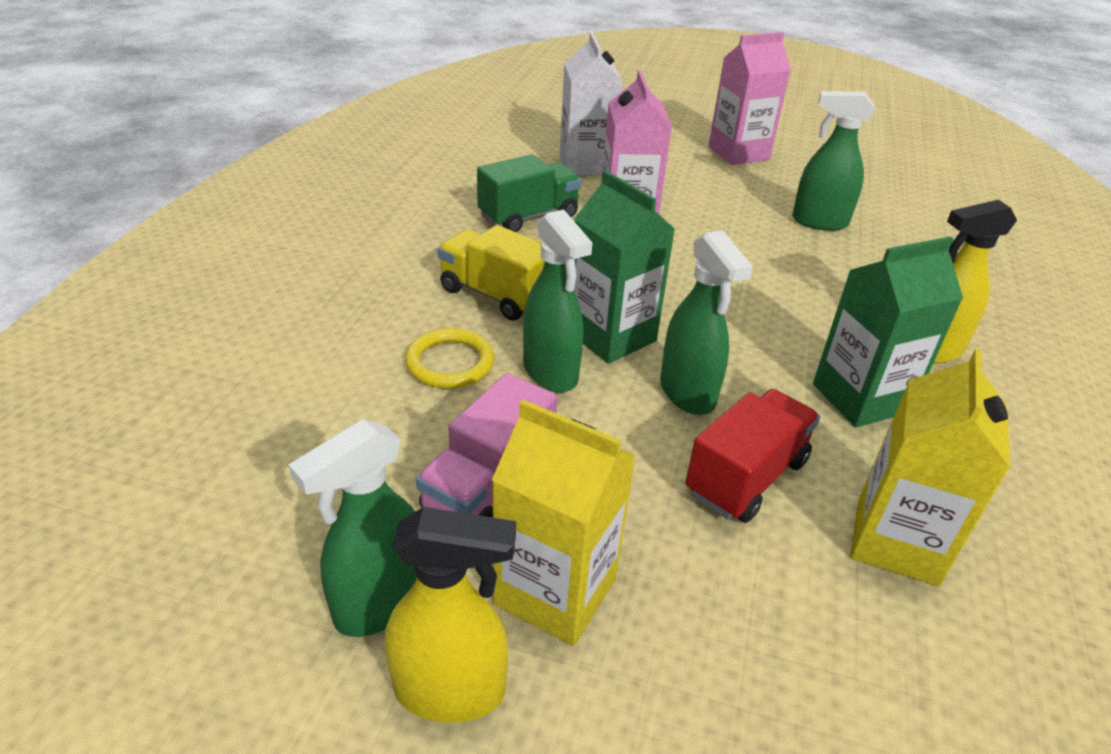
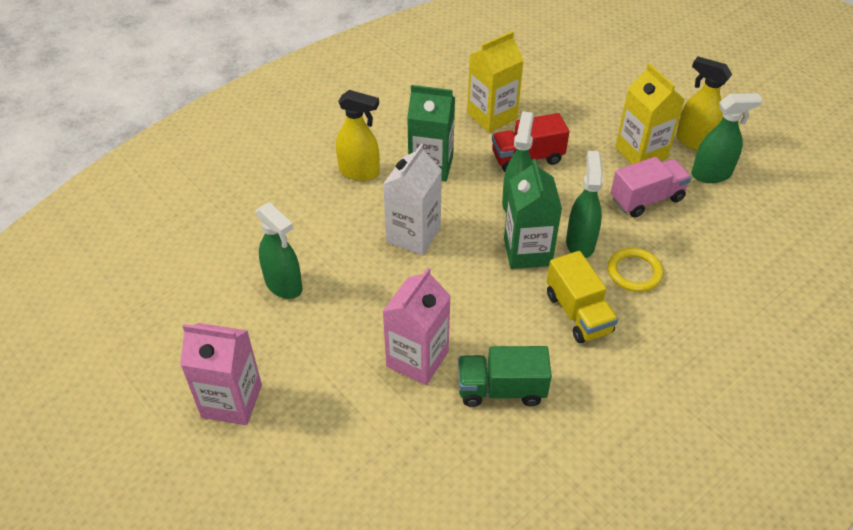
camera: 145 degrees left, 10 degrees up
(585, 164) = (393, 447): white carton -> white carton (413, 235)

